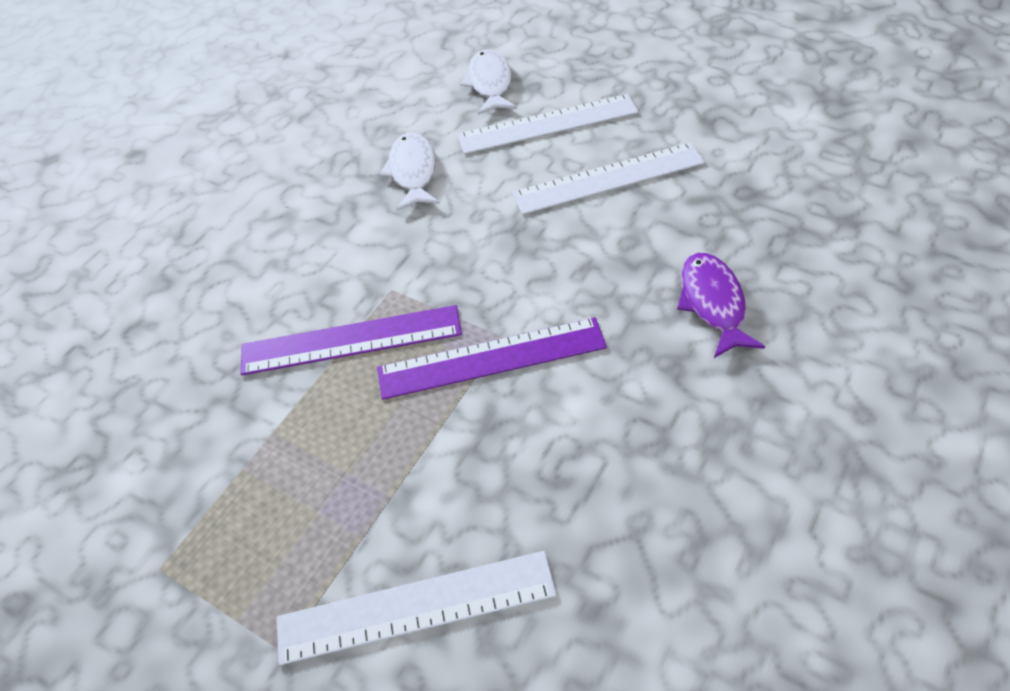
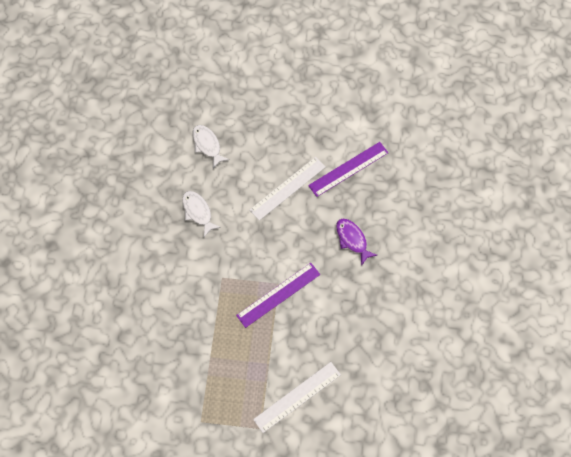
camera: 30 degrees left, 15 degrees up
(351, 340) = (218, 307): purple ruler -> purple ruler (348, 169)
(548, 124) = (247, 164): white ruler -> none

